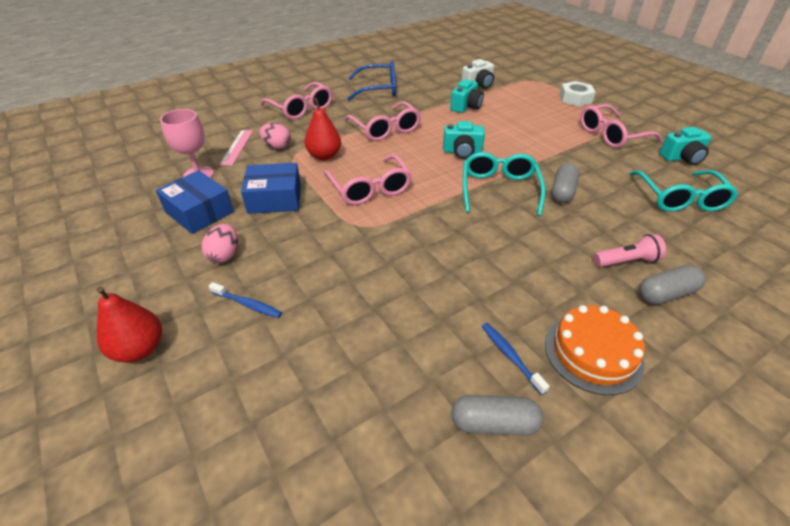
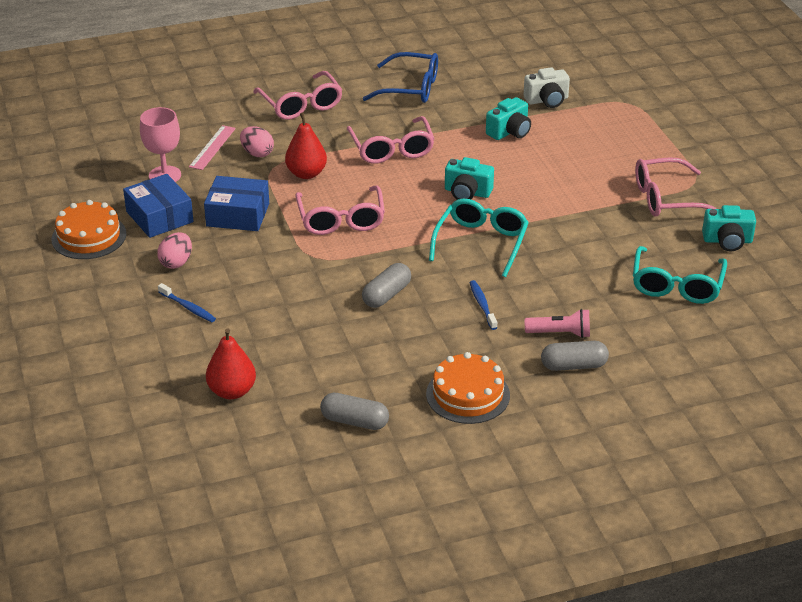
camera: 15 degrees right, 5 degrees down
(127, 243) = (89, 236): none -> orange cake
(140, 349) = (95, 325): red pear -> red pear (232, 391)
(510, 356) = (395, 384): blue toothbrush -> blue toothbrush (482, 305)
(562, 191) = (550, 256): grey capsule -> grey capsule (386, 295)
(575, 98) = (664, 140): white nut -> none

